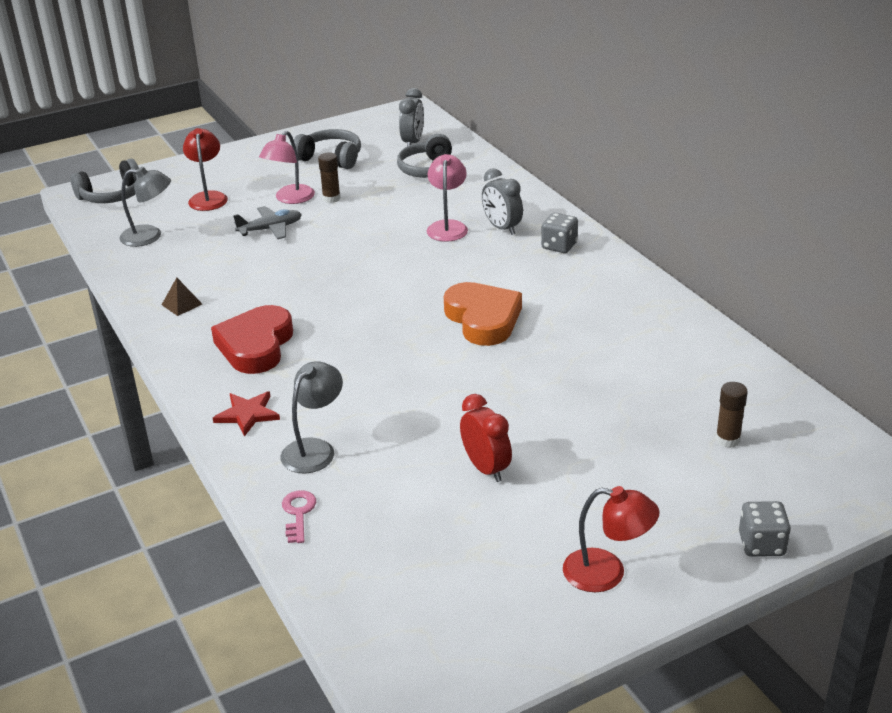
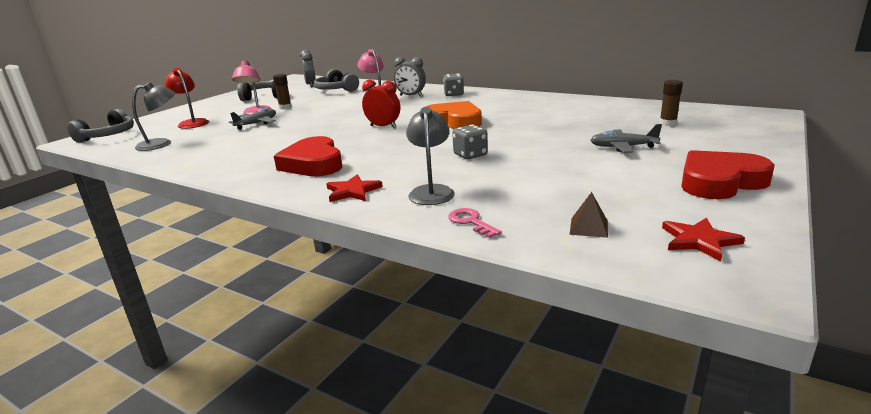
camera: 30 degrees left, 10 degrees down
(182, 304) = (226, 162): brown pyramid -> brown pyramid (589, 227)
(454, 638) = (699, 241): none -> red star
(486, 468) = (563, 166): red clock -> red clock (383, 127)
(599, 464) = (623, 147): none -> grey plane
(607, 573) = (720, 182): red lamp -> red heart
(761, 544) = (766, 148): grey dice -> grey dice (470, 155)

